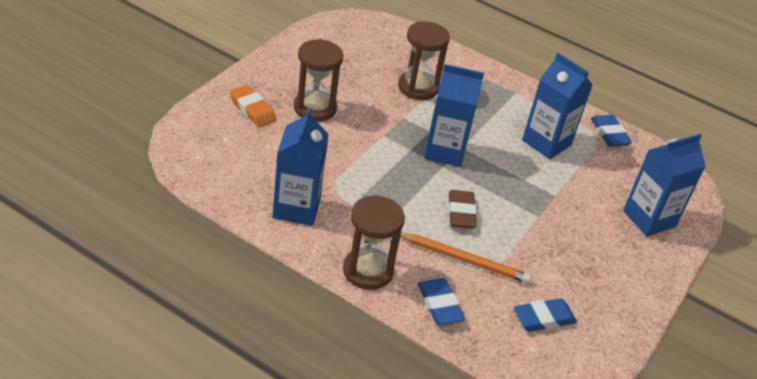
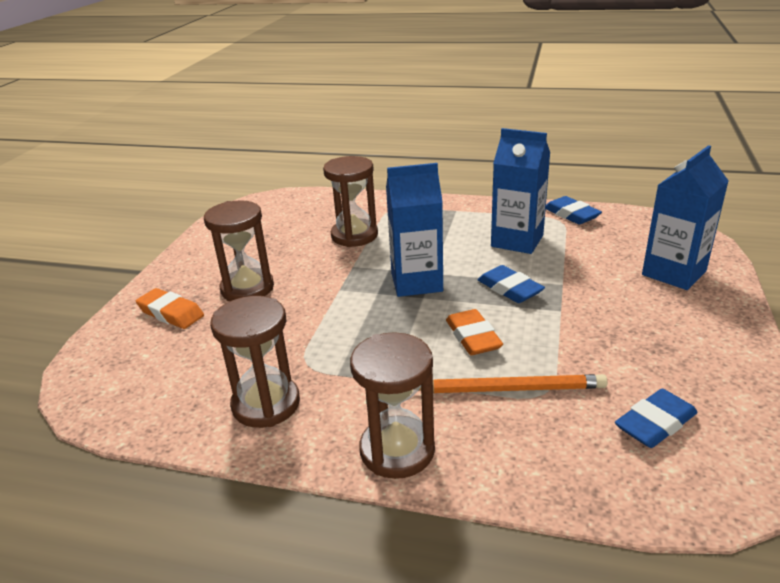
camera: 10 degrees left, 10 degrees down
(296, 208) = (266, 404): blue carton -> brown hourglass
(439, 305) = (516, 458): blue eraser -> blue eraser (510, 289)
(461, 213) = (473, 337): brown eraser -> orange eraser

